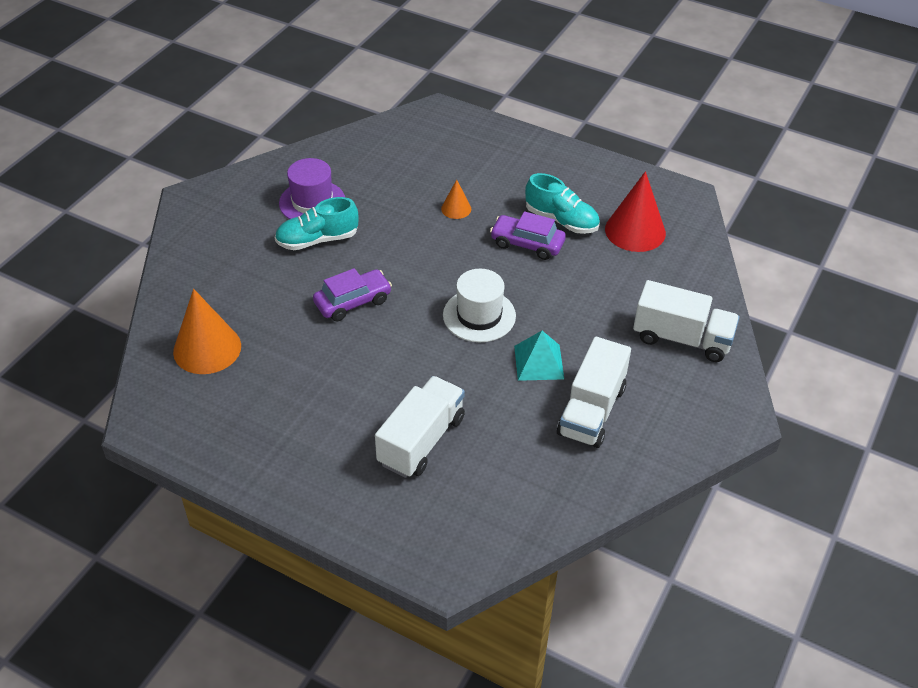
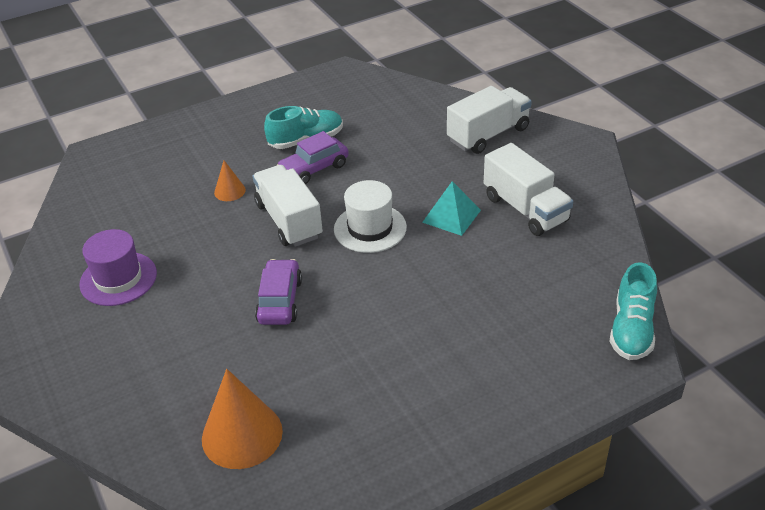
camera: 55 degrees left, 5 degrees down
(317, 240) = (174, 294): turquoise shoe -> turquoise shoe (631, 329)
(421, 441) = (485, 320): white truck -> white truck (289, 221)
(635, 231) = (356, 109): red cone -> none

